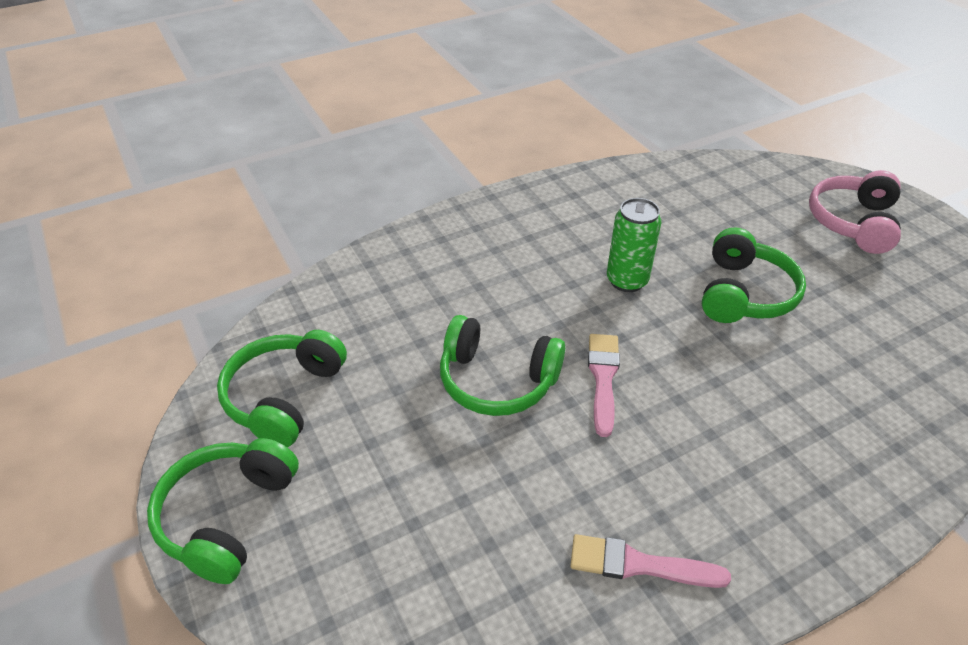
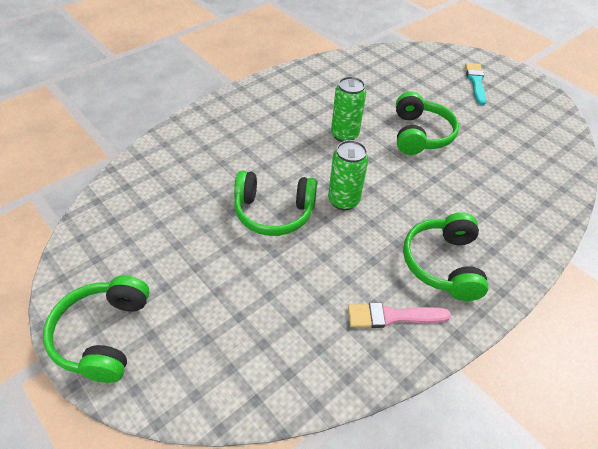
camera: 15 degrees left, 5 degrees up
(285, 397) = (126, 245): green headphones -> green headphones (443, 264)
(603, 378) = (343, 200): pink brush -> green can
(853, 222) = (475, 82): pink headphones -> turquoise brush

